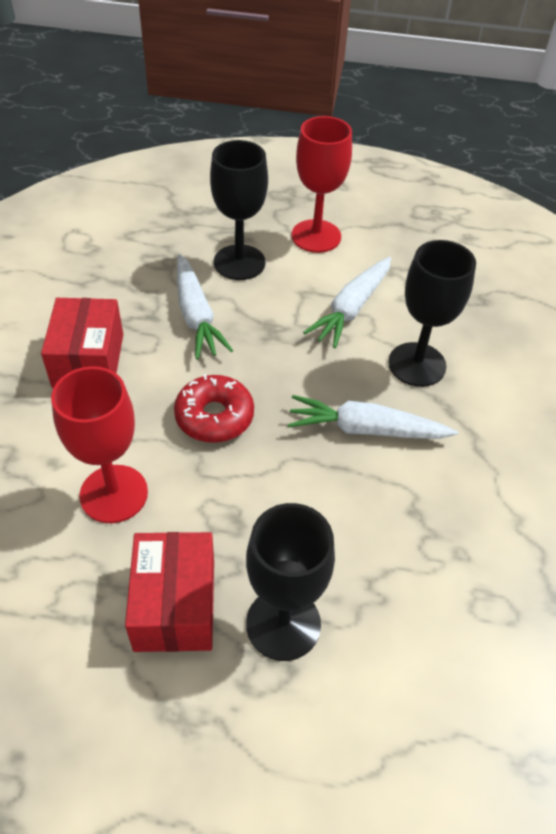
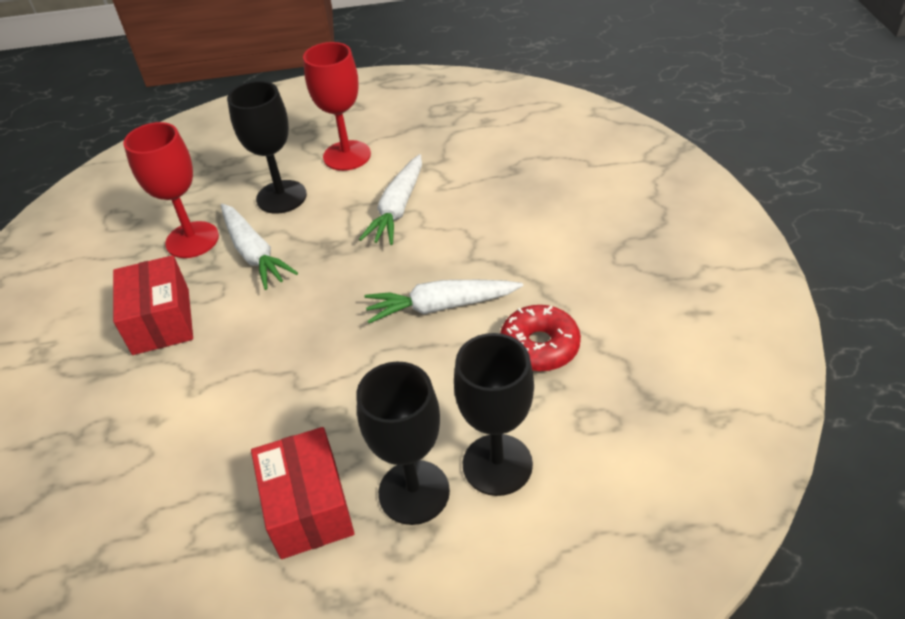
camera: 10 degrees left, 5 degrees down
(114, 494) = (221, 430): red goblet -> red goblet (192, 240)
(214, 416) = (297, 335): red donut -> red donut (539, 346)
(417, 364) = (471, 239): black goblet -> black goblet (497, 464)

